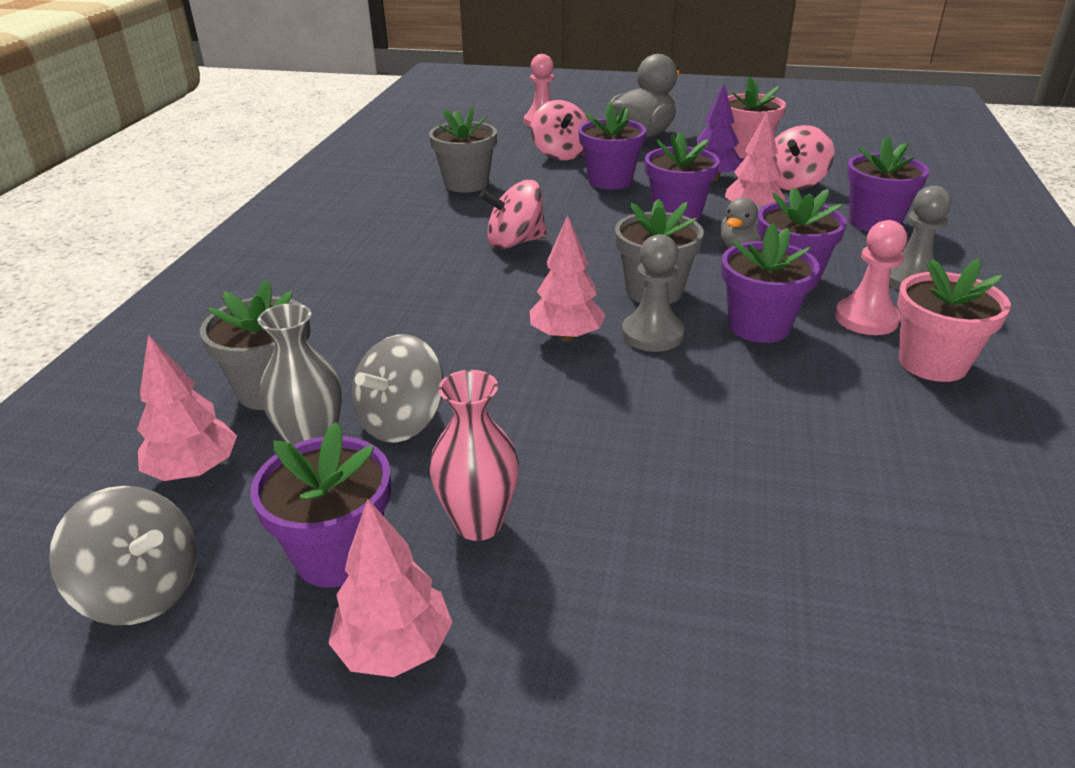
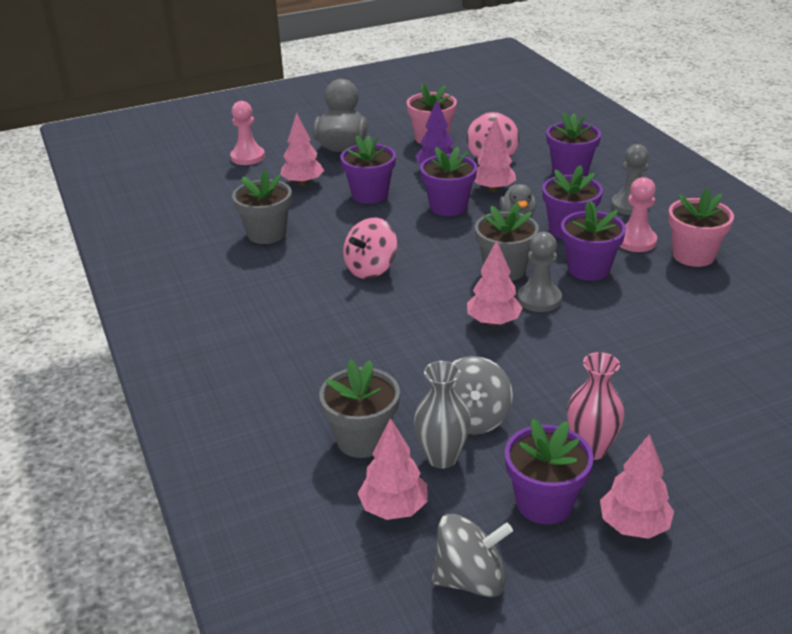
camera: 35 degrees left, 0 degrees up
(560, 154) = (303, 183): pink spinning top -> pink tree

